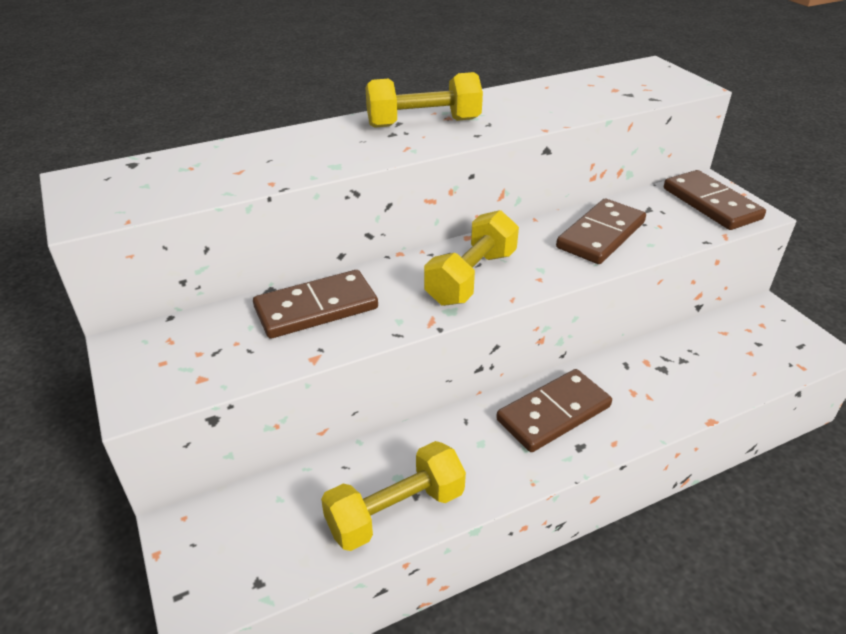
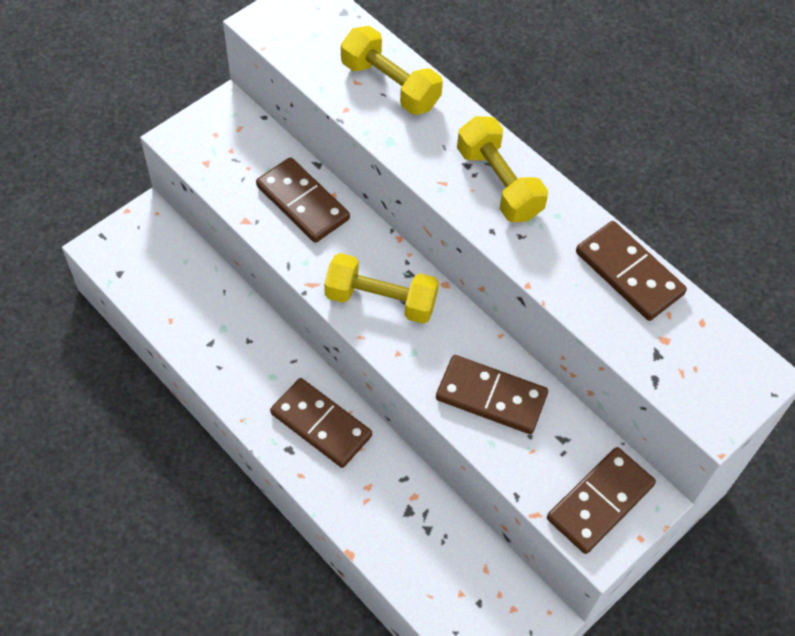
camera: 70 degrees right, 20 degrees up
(395, 511) = (192, 334): yellow dumbbell -> yellow dumbbell (390, 85)
(546, 90) = (629, 273): none -> brown domino

